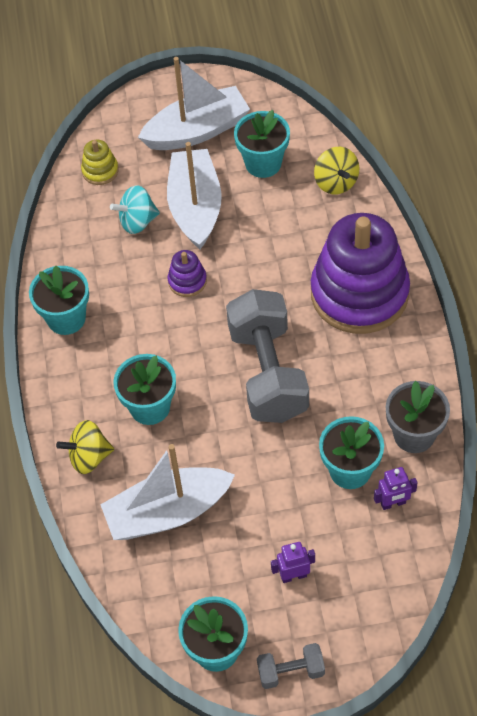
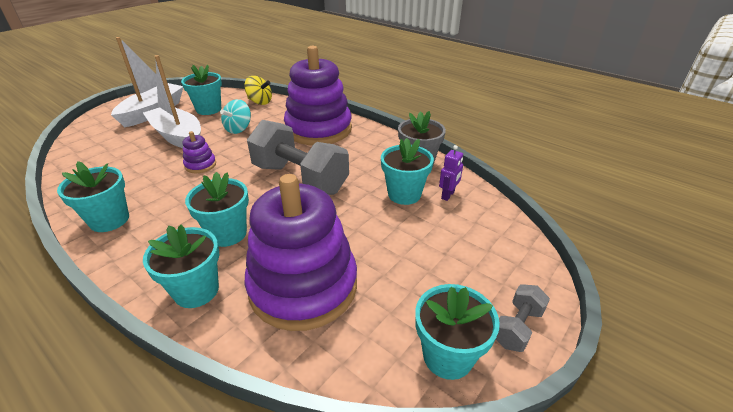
camera: 45 degrees left, 20 degrees down
(89, 457) = (196, 290): yellow spinning top -> turquoise flower pot
(100, 171) = (90, 146): yellow stacking toy -> none
(137, 221) = (138, 155): turquoise spinning top -> turquoise spinning top (238, 129)
(168, 512) = (303, 286): white boat -> purple stacking toy
(293, 576) = (440, 265): purple robot -> none

